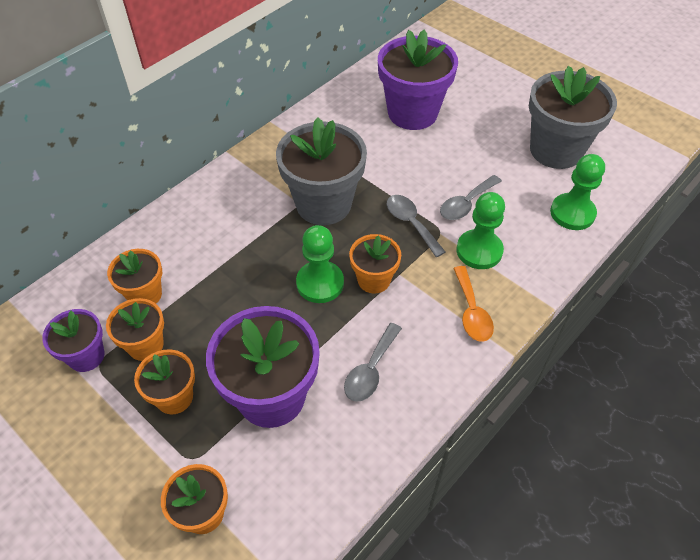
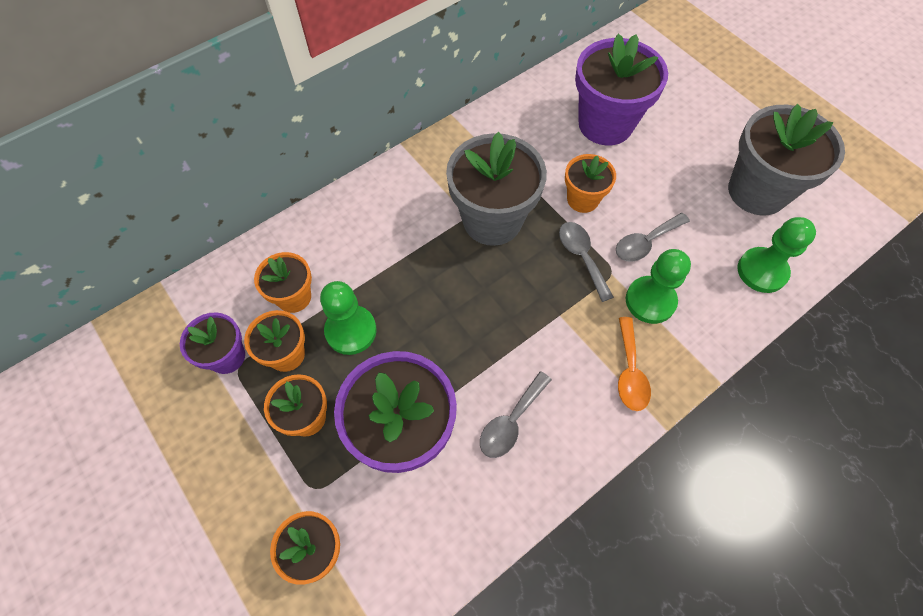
camera: 10 degrees right, 10 degrees up
(320, 283) = (474, 312): green pawn -> green pawn (351, 331)
(374, 280) = (531, 317): orange flower pot -> orange flower pot (582, 199)

